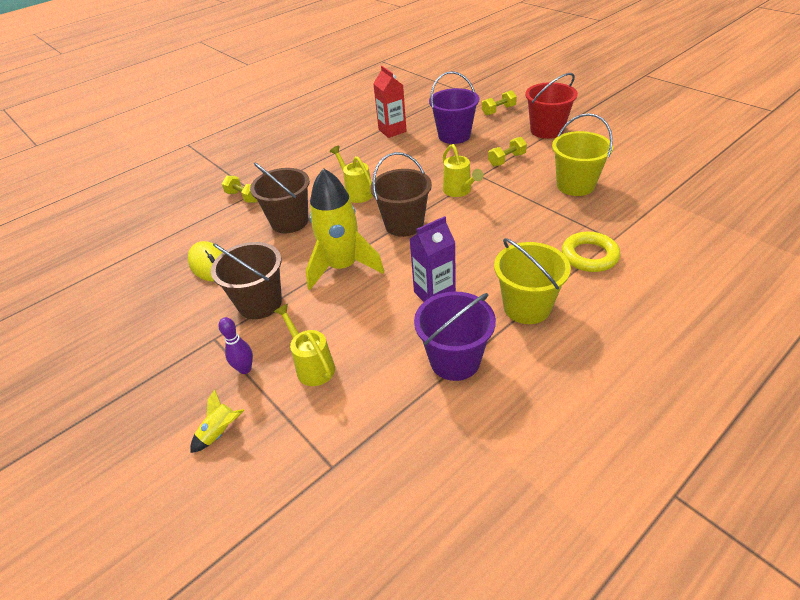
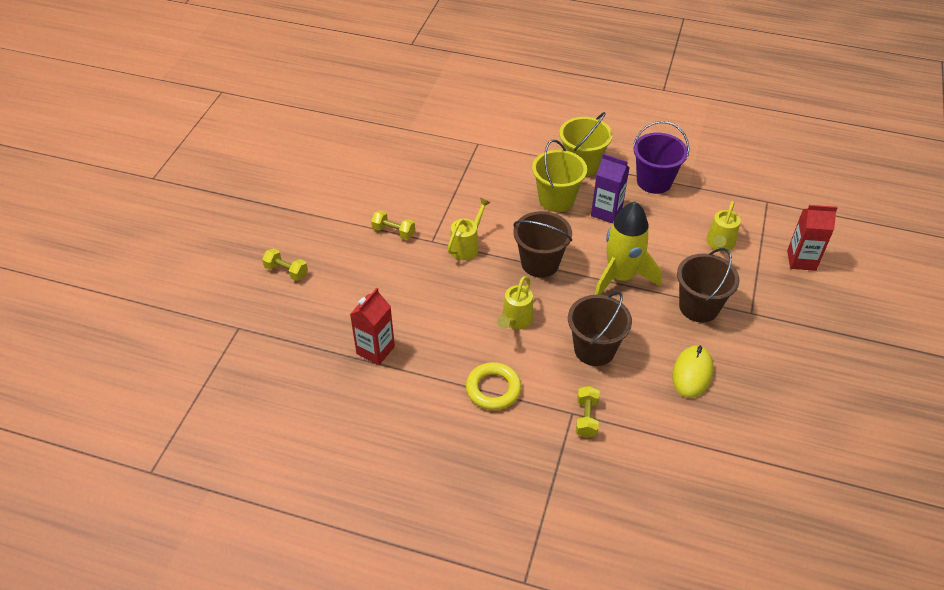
camera: 125 degrees left, 5 degrees up
(220, 432) = (801, 260): yellow rocket -> red carton
(245, 369) = (754, 277): purple bowling pin -> none
(454, 135) = (362, 288): purple bucket -> none
(547, 130) = (319, 220): red bucket -> none
(575, 185) = (414, 178): yellow bucket -> yellow bucket (556, 199)
(589, 256) = (506, 150): yellow ring -> yellow ring (493, 389)

